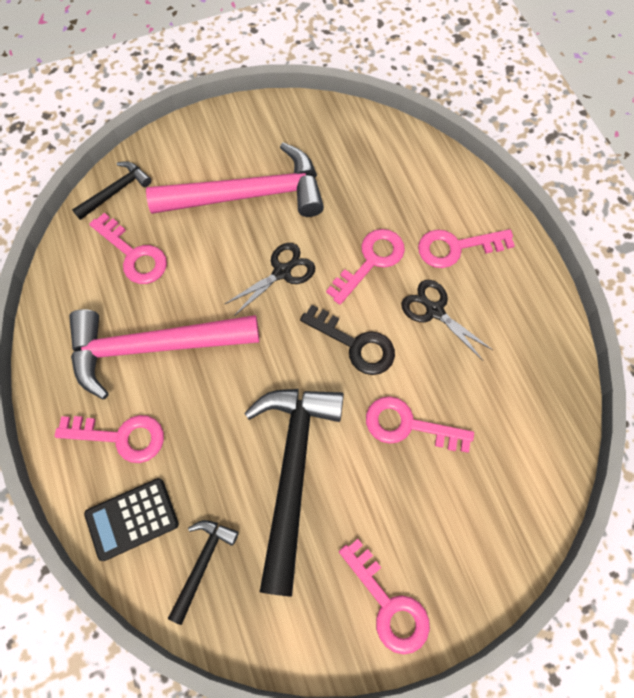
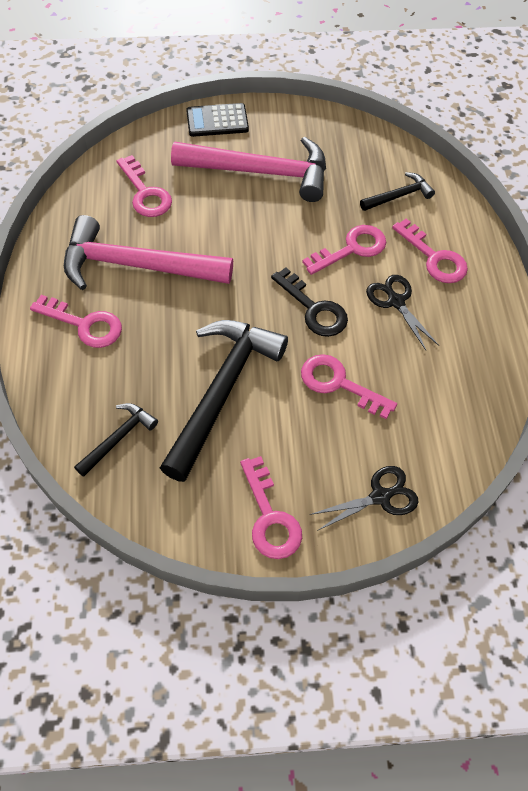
camera: 15 degrees right, 10 degrees down
(116, 191) = (147, 143): black hammer -> black hammer (398, 196)
(132, 519) = (71, 388): black calculator -> black calculator (217, 121)
(282, 272) = (269, 237): black scissors -> black scissors (381, 496)
(456, 247) = (434, 257): pink key -> pink key turned 135 degrees counterclockwise

